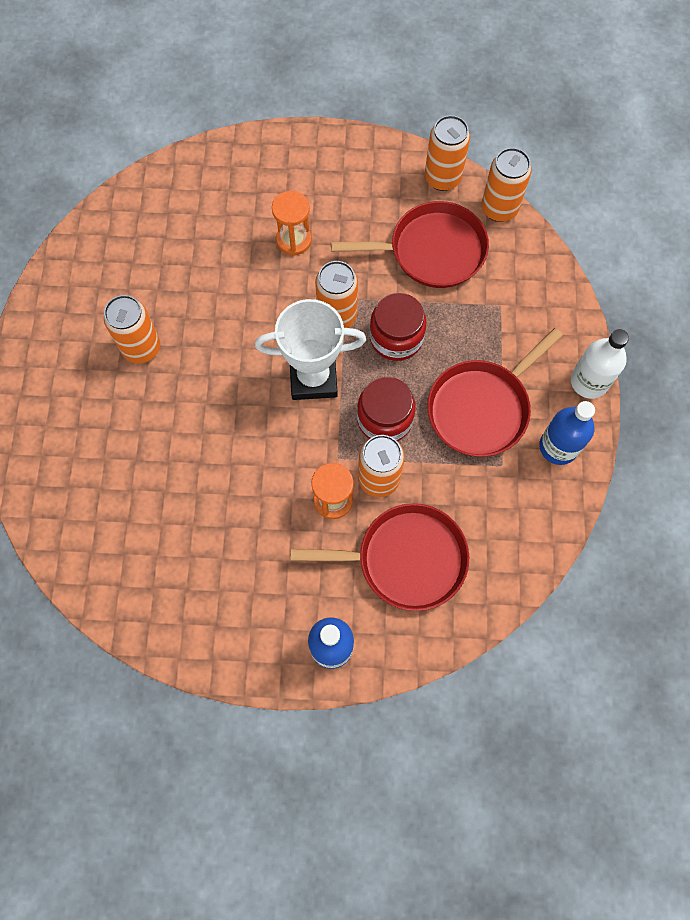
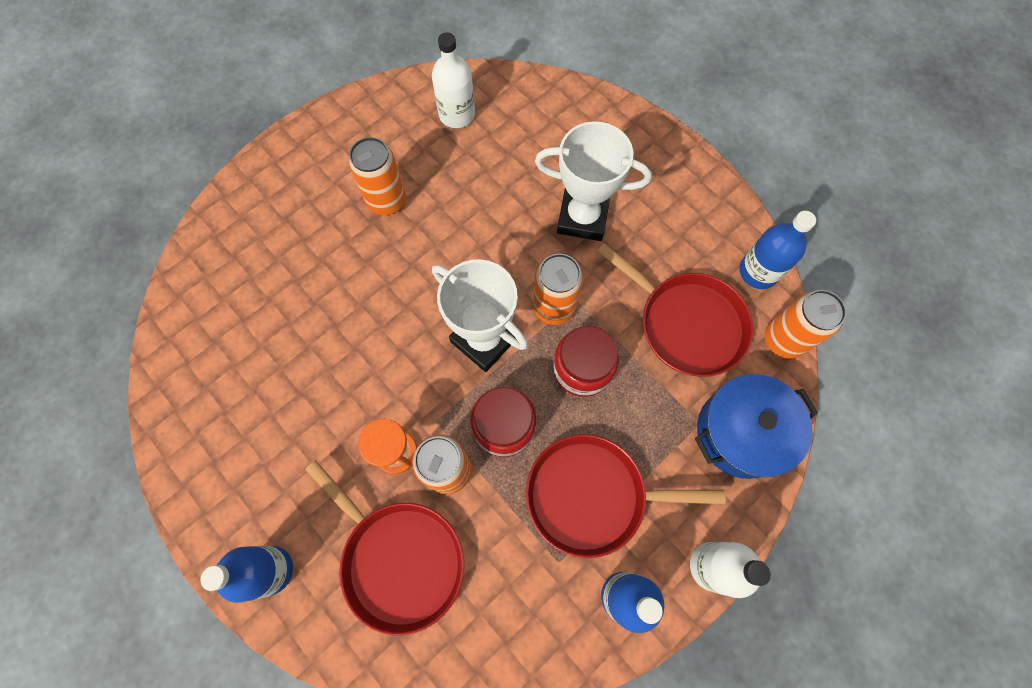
camera: 45 degrees right, 0 degrees up
(125, 243) = (457, 114): none -> white bottle
(293, 240) = (582, 217): orange hourglass -> white trophy
(442, 178) = (758, 272): orange can -> blue bottle
(529, 288) = (741, 432): none -> blue pot

